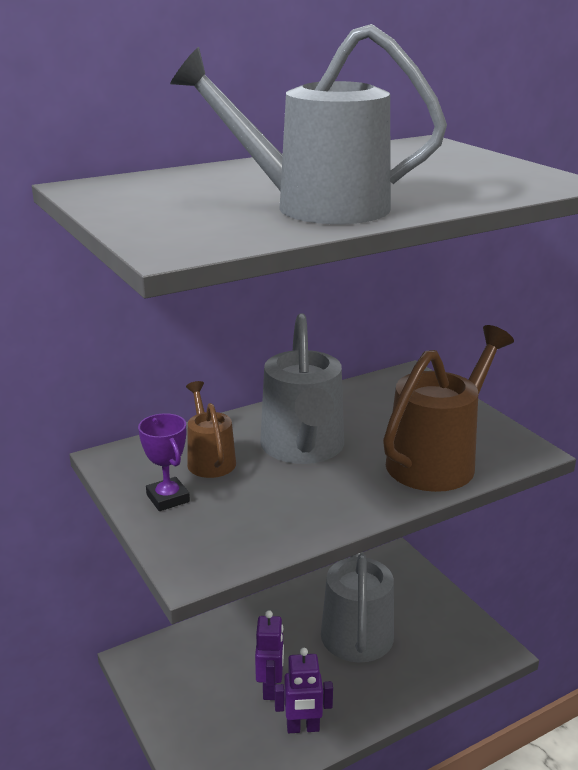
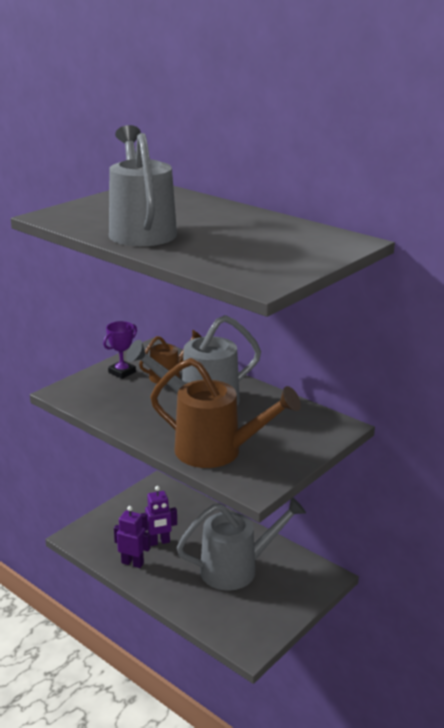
camera: 70 degrees right, 0 degrees up
(303, 728) = (132, 563): purple robot -> purple robot turned 135 degrees clockwise

